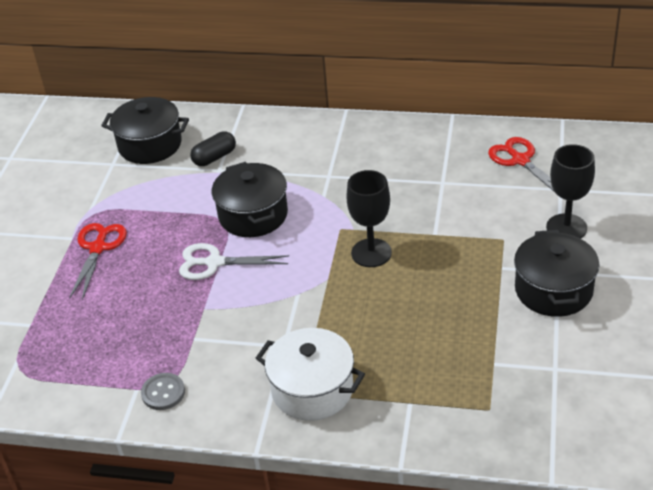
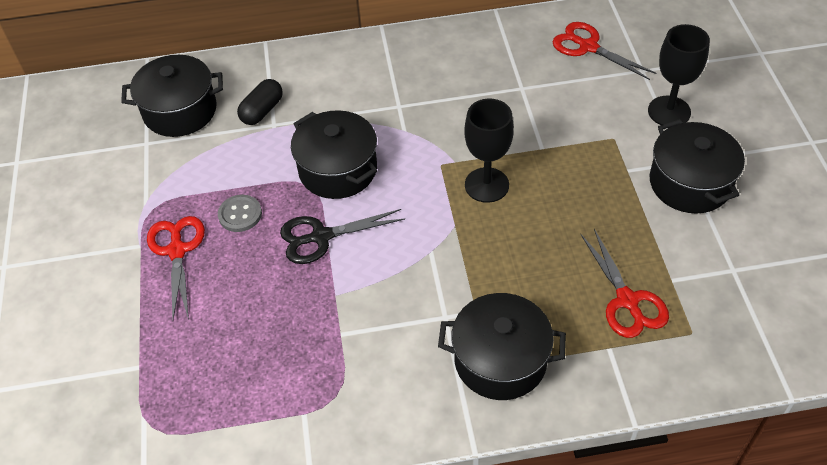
camera: 20 degrees left, 10 degrees up
(163, 392) = (337, 409): grey button -> grey button (240, 214)
(214, 263) = (321, 237): white scissors -> black scissors
(312, 389) = (500, 360): white pot -> black pot
(445, 370) = (627, 301): none -> red scissors

